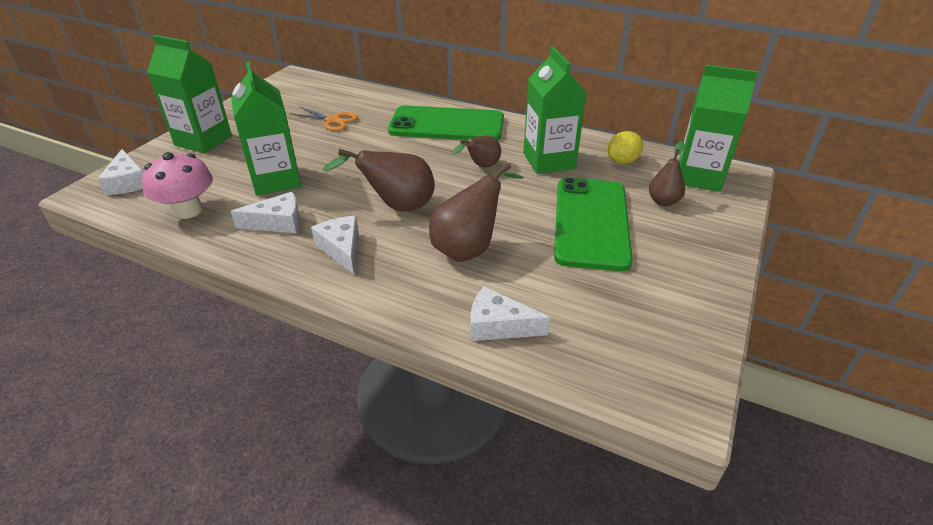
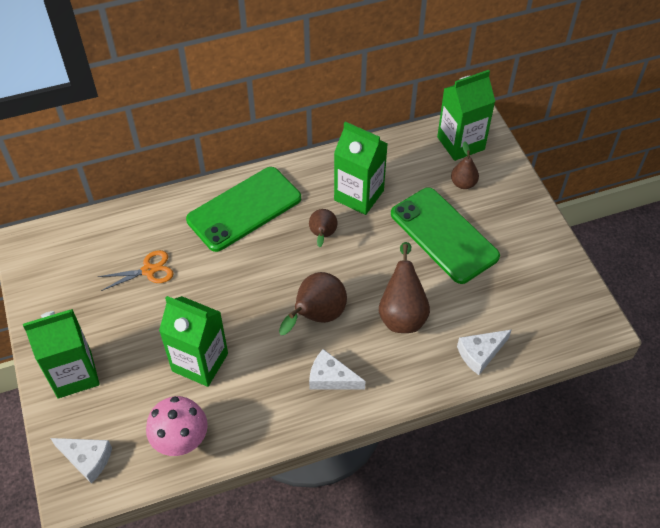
camera: 45 degrees left, 15 degrees up
(278, 223) = (260, 394): white cheese -> none
(622, 161) = (403, 161): yellow lemon -> none

